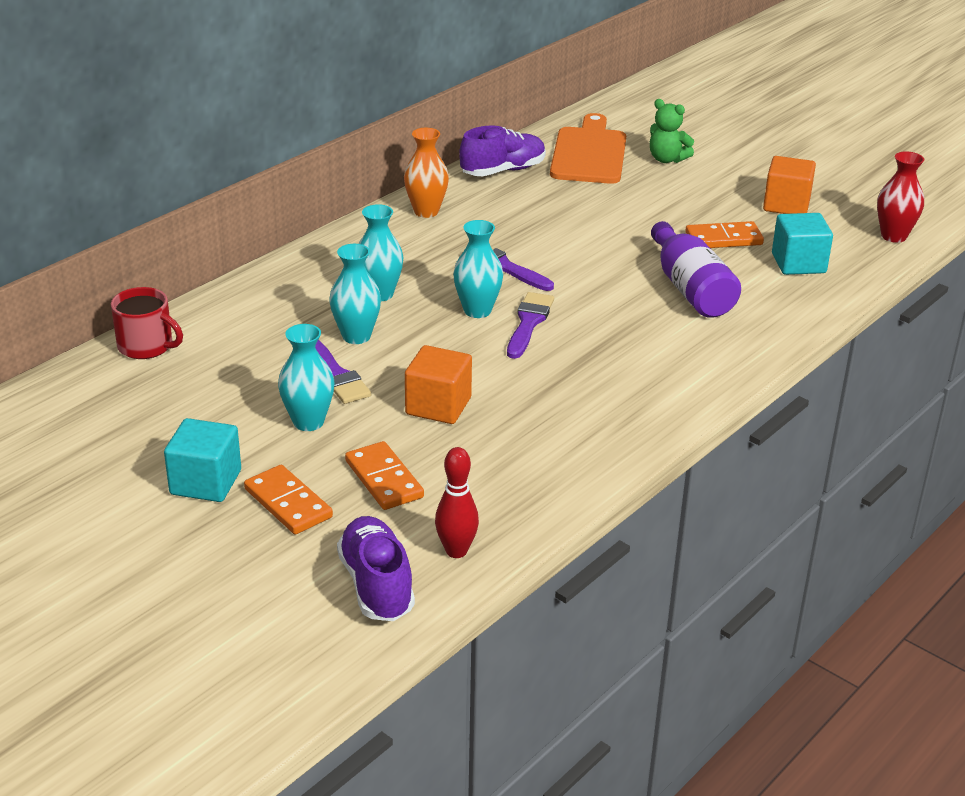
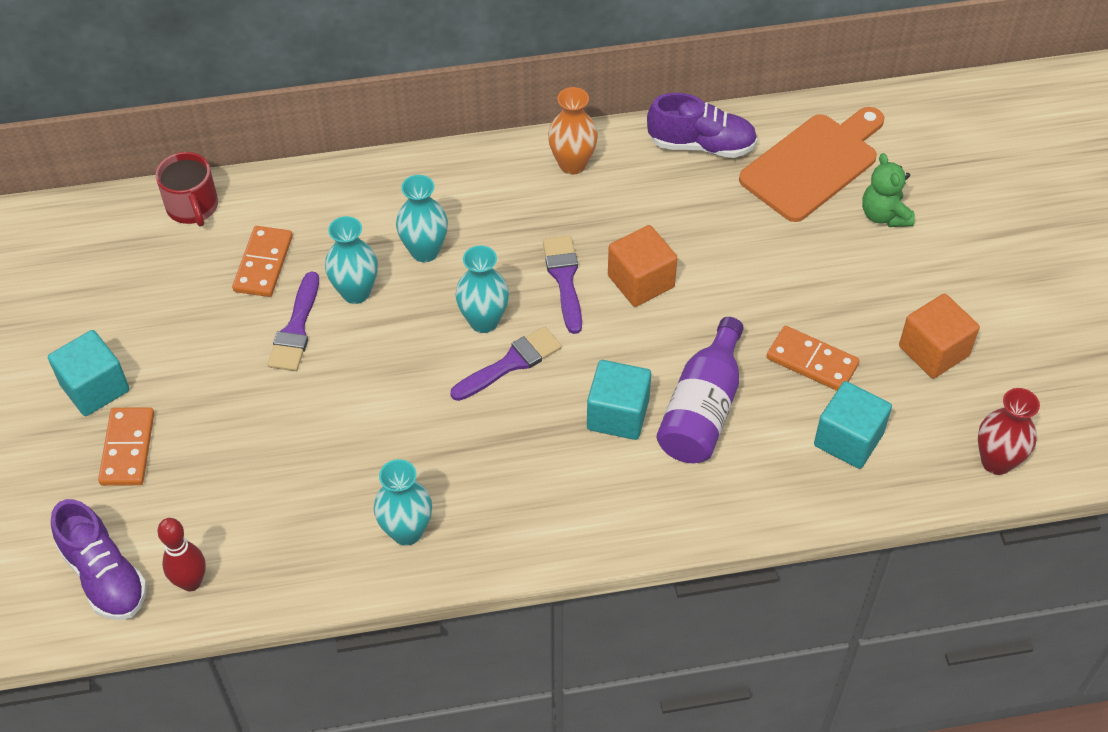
camera: 40 degrees right, 20 degrees up
(308, 422) = (224, 370): turquoise vase -> turquoise vase (406, 531)
(376, 585) = (105, 576): purple shoe -> purple shoe turned 120 degrees clockwise
(384, 479) = (216, 470): orange domino -> orange domino (263, 264)
(438, 406) = (336, 416): orange cube -> orange cube (641, 281)
(640, 315) = (618, 414): none -> turquoise cube

